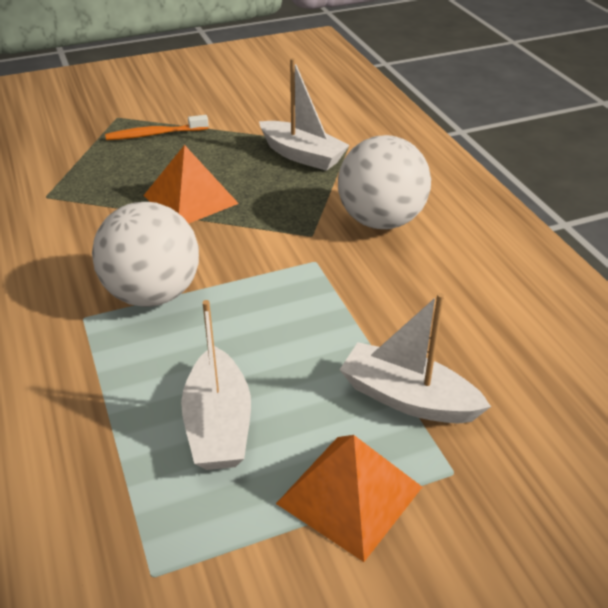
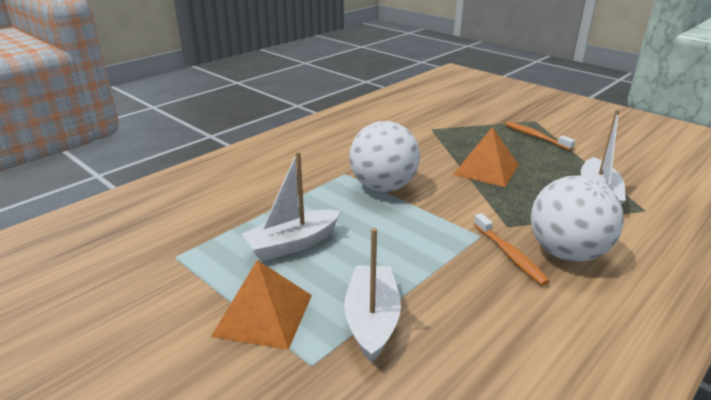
camera: 65 degrees right, 10 degrees down
(361, 256) = (510, 255): none -> orange toothbrush

